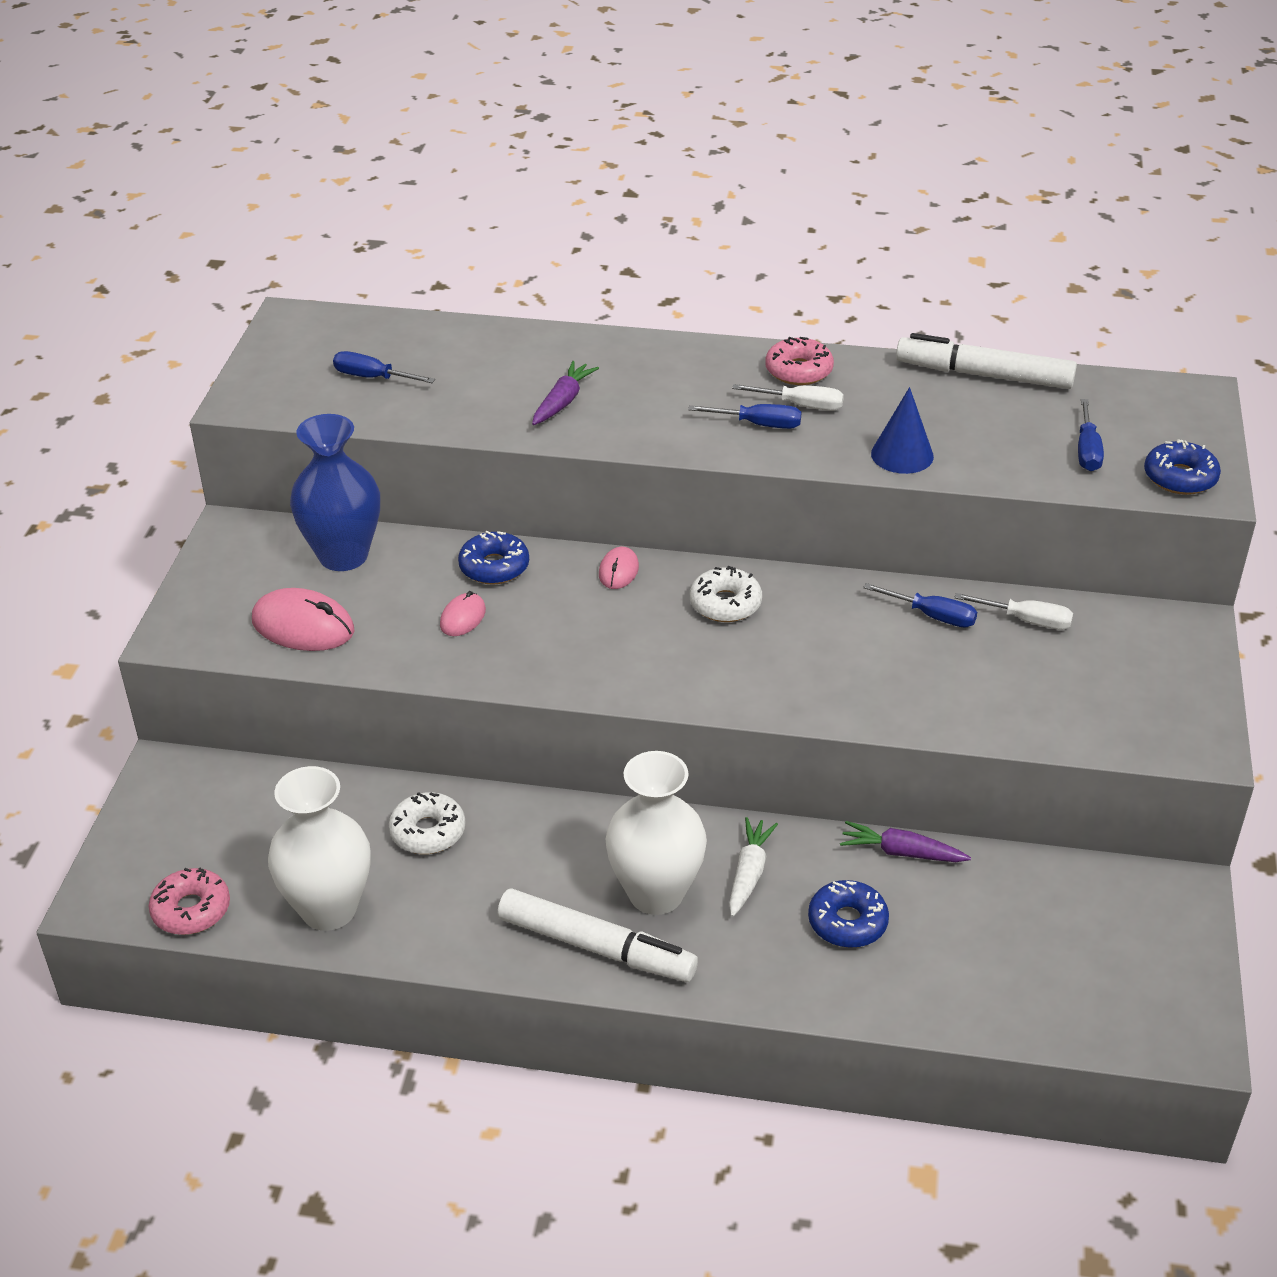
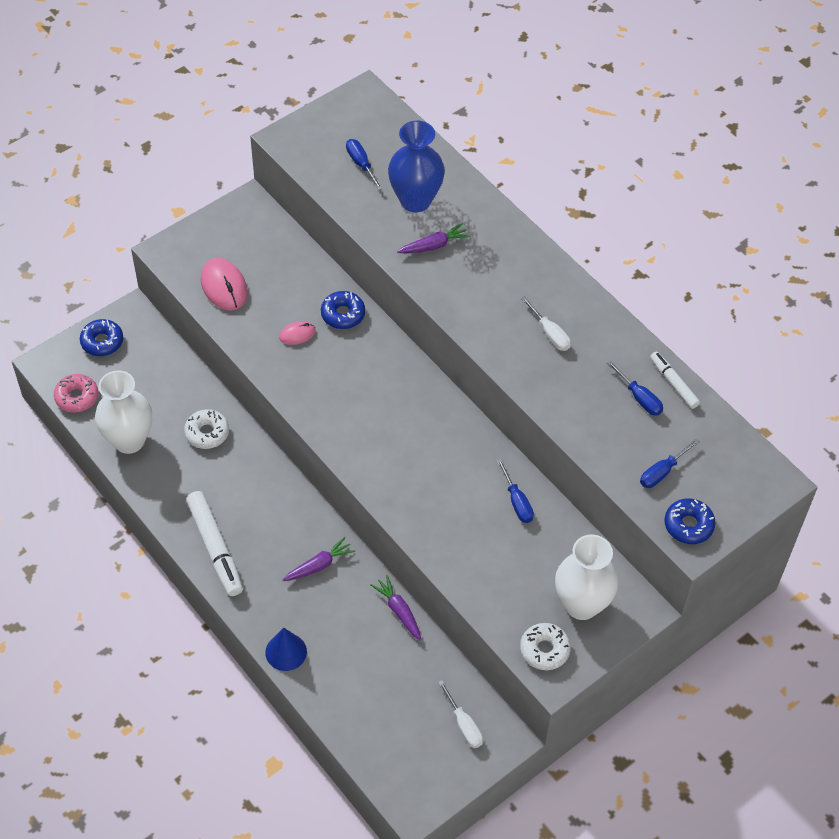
camera: 40 degrees right, 15 degrees up
(343, 556) = (282, 256): blue vase -> blue vase (415, 200)
(618, 571) = (397, 360): pink mouse -> none
(656, 893) = (268, 542): white vase -> white vase (581, 604)
(725, 604) = (425, 418): white donut -> white donut (544, 650)
(749, 873) = (319, 565): white carrot -> purple carrot
(758, 424) = (513, 330): blue screwdriver -> blue screwdriver (639, 398)
(798, 371) = (577, 309): pink donut -> none
(847, 922) = (333, 624): blue donut -> blue donut (102, 342)
(902, 455) = (561, 403): blue cone -> blue cone (286, 652)
(984, 375) = (673, 383): white marker -> white marker, size x0.58
(1026, 620) = (560, 540): white screwdriver -> white screwdriver (463, 724)

